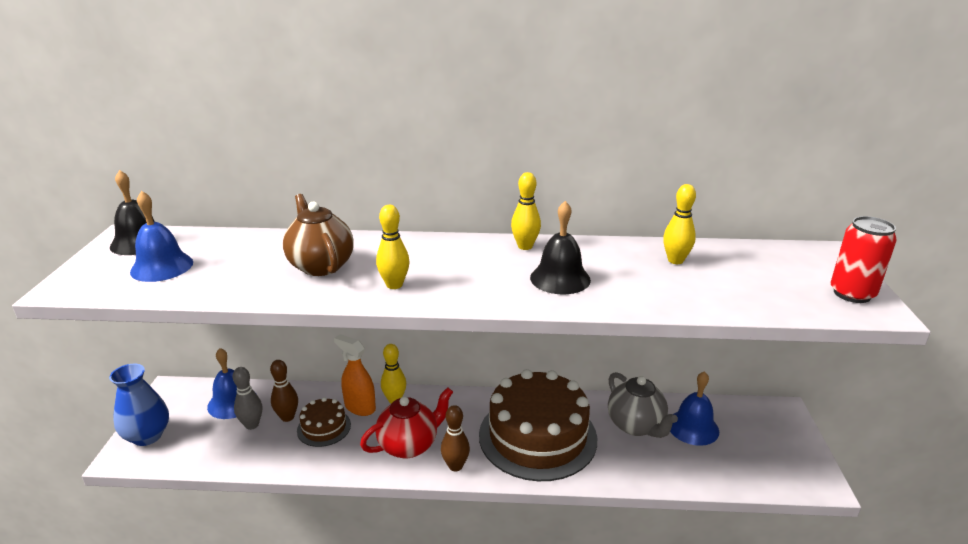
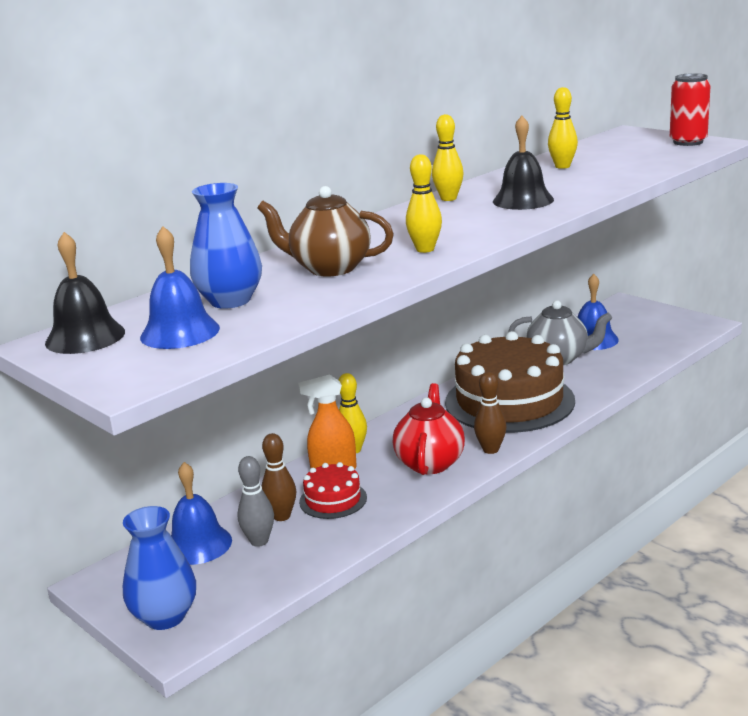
camera: 45 degrees left, 5 degrees down
(230, 258) = (230, 301): none -> blue vase
(324, 427) = (333, 500): brown cake -> red cake

